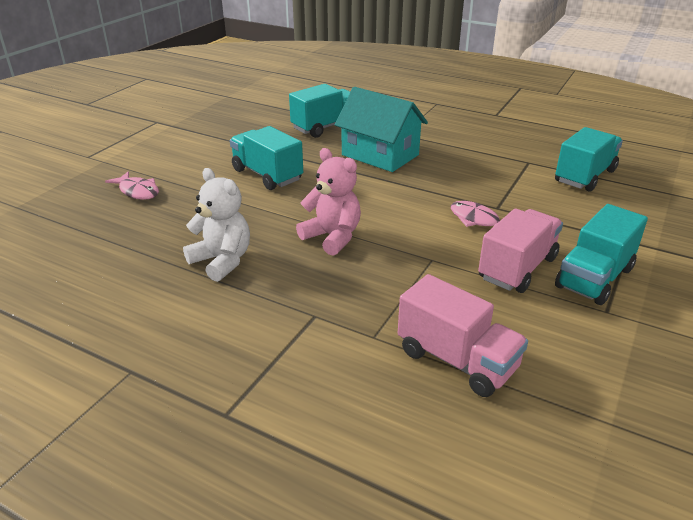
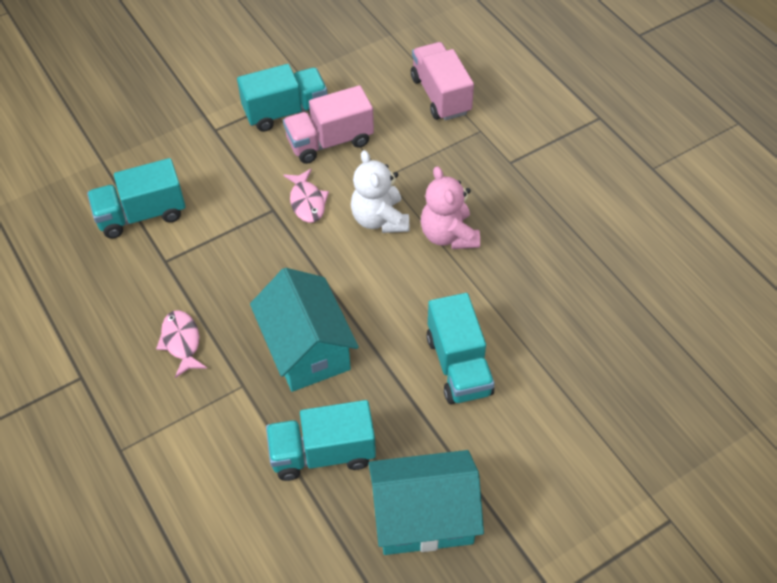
camera: 150 degrees left, 20 degrees up
(138, 191) = (615, 397): pink fish -> pink fish (181, 342)
(222, 261) = (558, 246): white teddy bear -> white teddy bear (380, 219)
(248, 124) = (424, 516): none -> turquoise house

